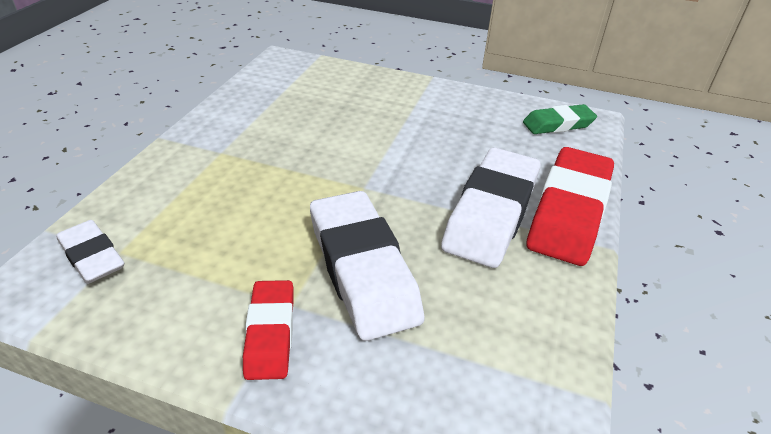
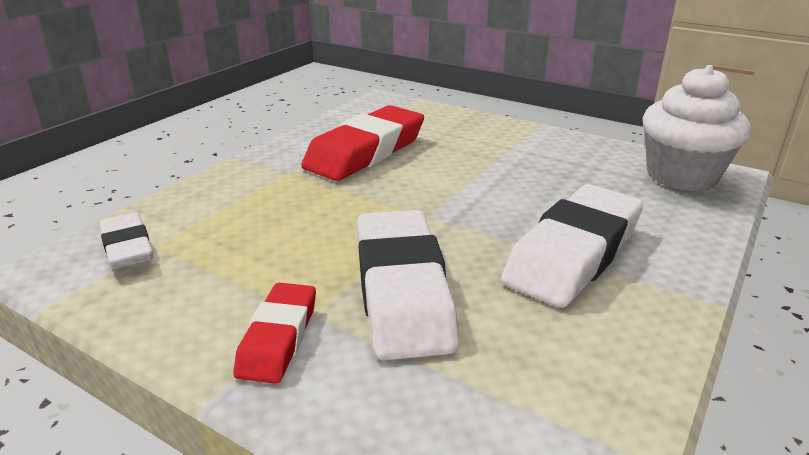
camera: 15 degrees right, 10 degrees down
(558, 124) = (681, 176): green eraser -> white cupcake
(569, 212) = (674, 262): red eraser -> red eraser (365, 152)

